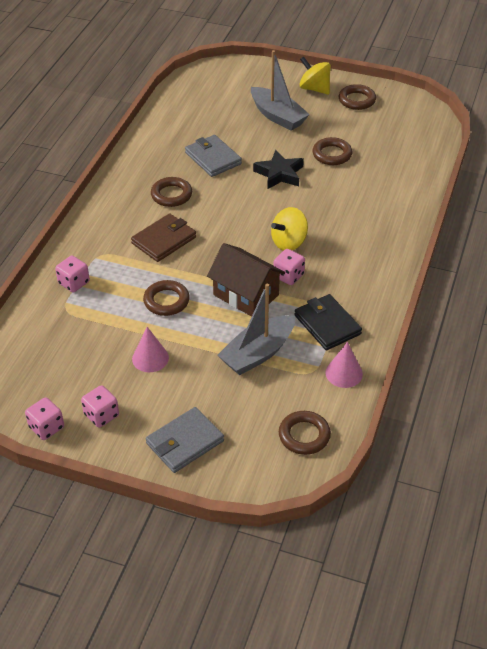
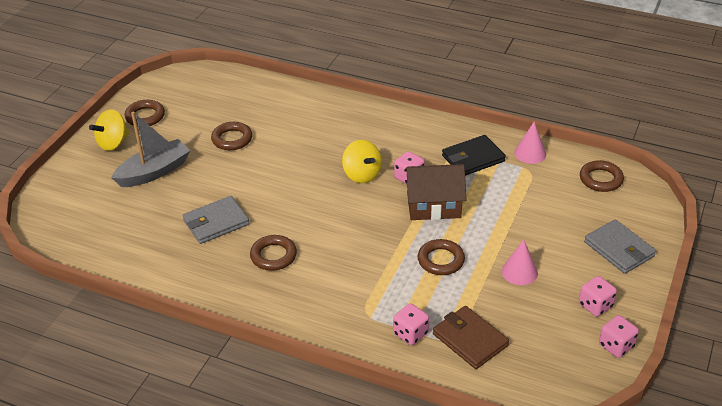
camera: 85 degrees left, 5 degrees down
(164, 240) = (348, 262): brown wallet -> brown wallet (470, 339)
(246, 295) = (433, 206): brown house -> brown house turned 45 degrees clockwise
(258, 353) = (509, 201): grey boat -> none
(279, 174) = (255, 175): black star -> none

